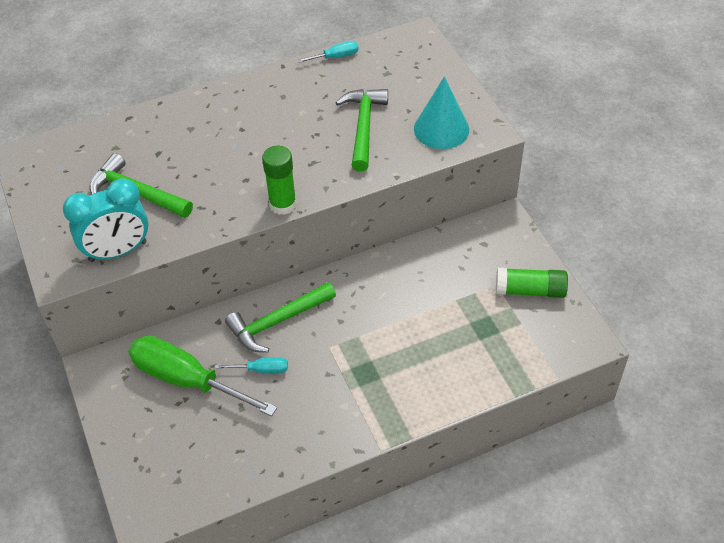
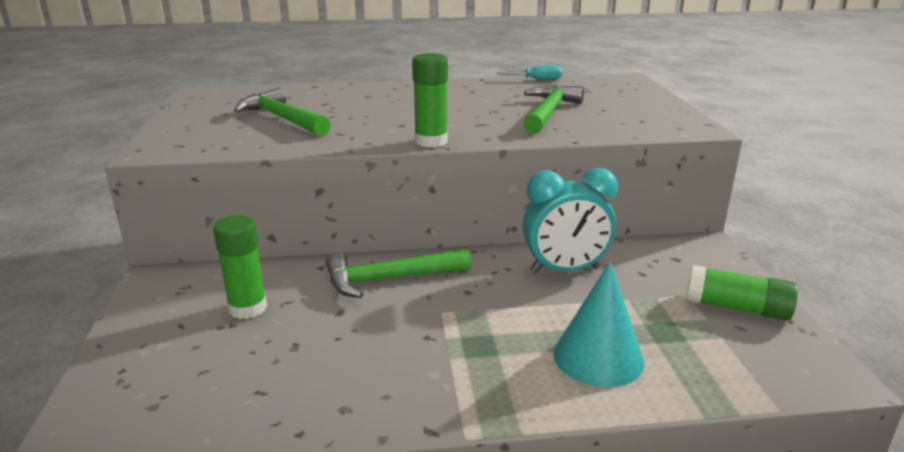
camera: 15 degrees right, 25 degrees down
(118, 251) = (227, 146): turquoise clock -> turquoise clock (565, 270)
(187, 380) = (248, 308): green screwdriver -> green glue stick
(261, 370) = (343, 316): turquoise screwdriver -> none
(441, 129) = (639, 122): turquoise cone -> turquoise cone (598, 357)

